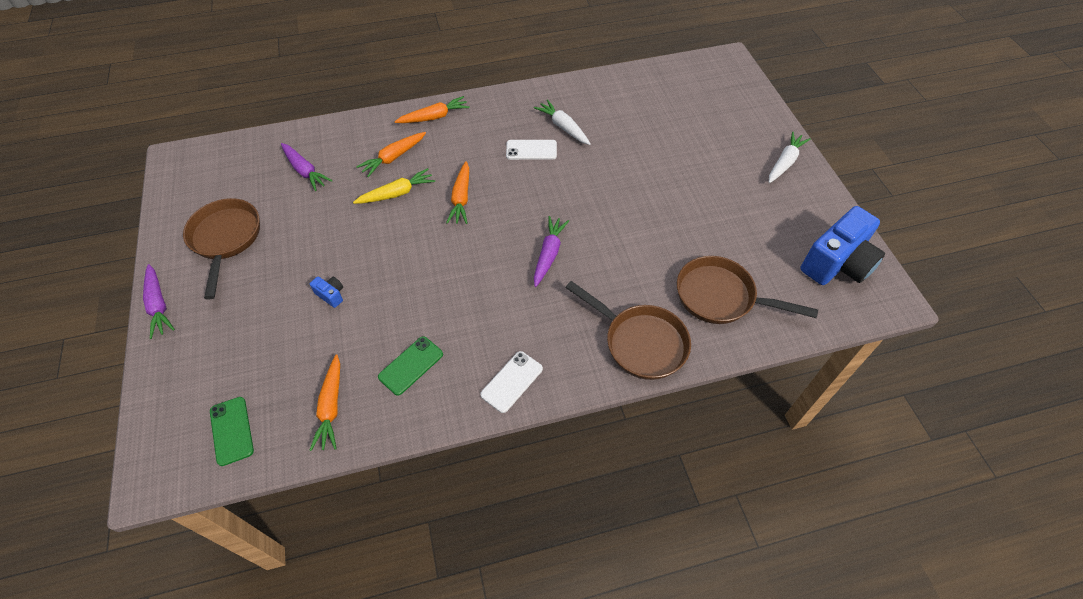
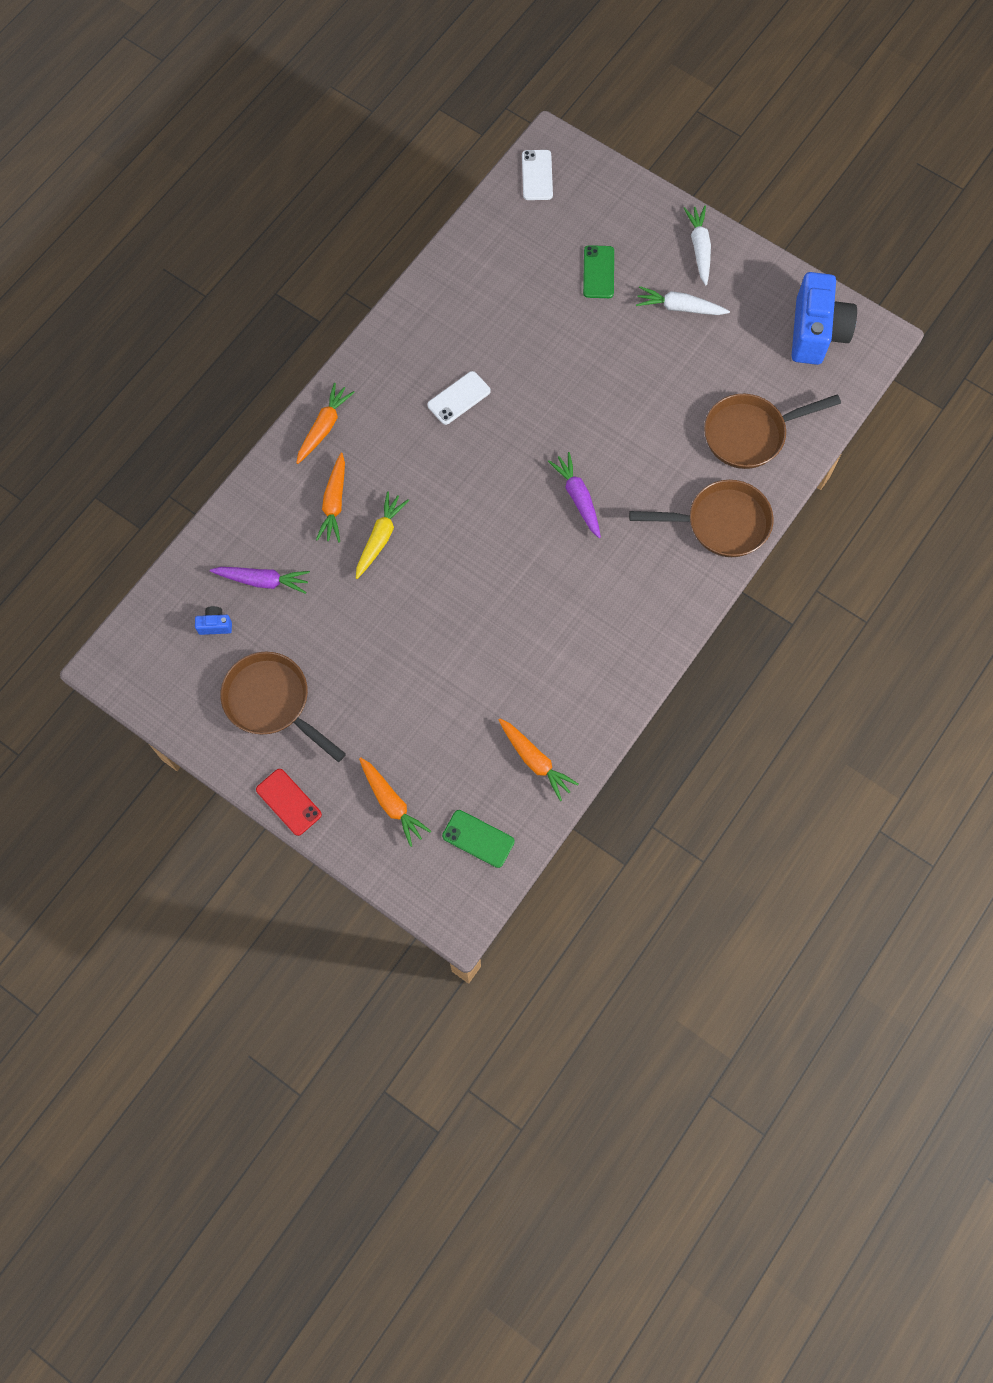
camera: 40 degrees left, 15 degrees up
(159, 305) = (289, 802): purple carrot -> red phone
(331, 295) = (430, 676): blue camera -> blue camera (215, 625)
(411, 365) = (562, 681): green phone -> green phone (598, 272)
(461, 198) = (445, 499): orange carrot -> orange carrot (392, 803)
(511, 381) = (653, 632): white phone -> white phone (537, 175)
(563, 127) = (464, 349): white carrot -> white carrot (679, 307)

